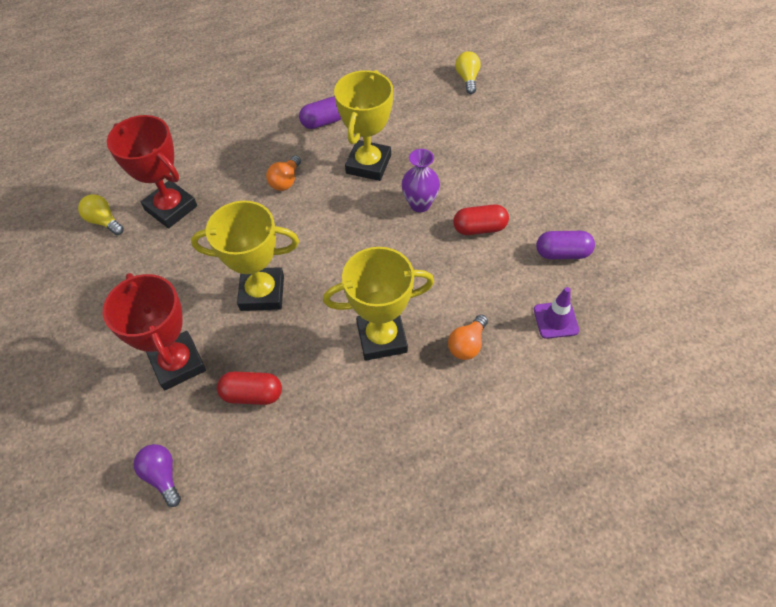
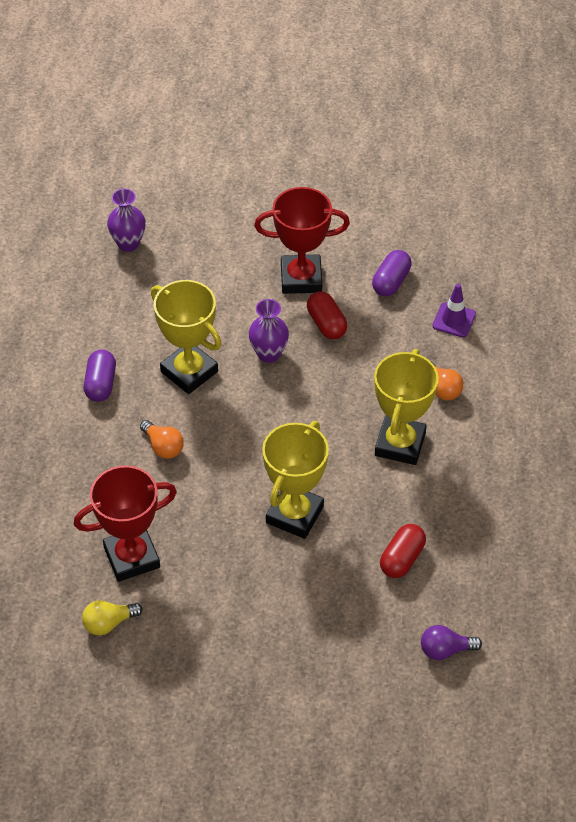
camera: 65 degrees left, 5 degrees down
(178, 363) = (335, 606): red trophy -> red trophy (301, 278)
(467, 79) = (128, 244): yellow light bulb -> purple vase
(479, 228) = (326, 324): red capsule -> red capsule turned 45 degrees counterclockwise

